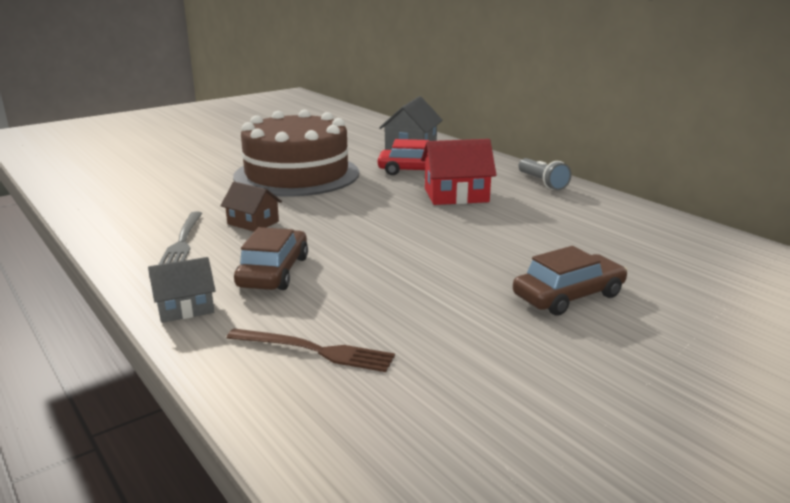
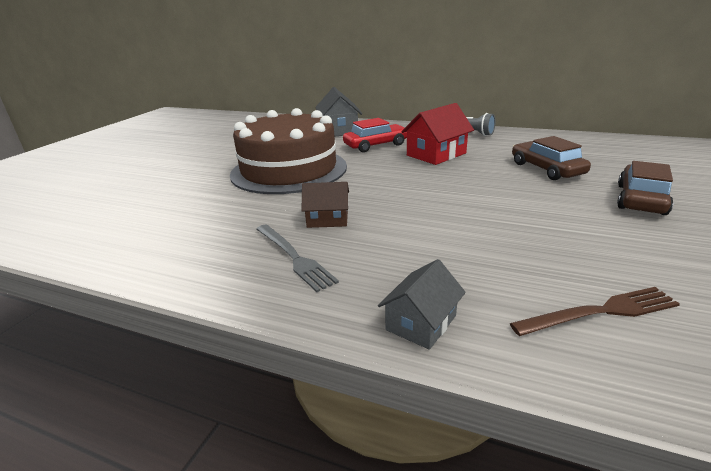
camera: 30 degrees left, 5 degrees up
(274, 272) = (429, 255): brown car -> brown car (546, 169)

